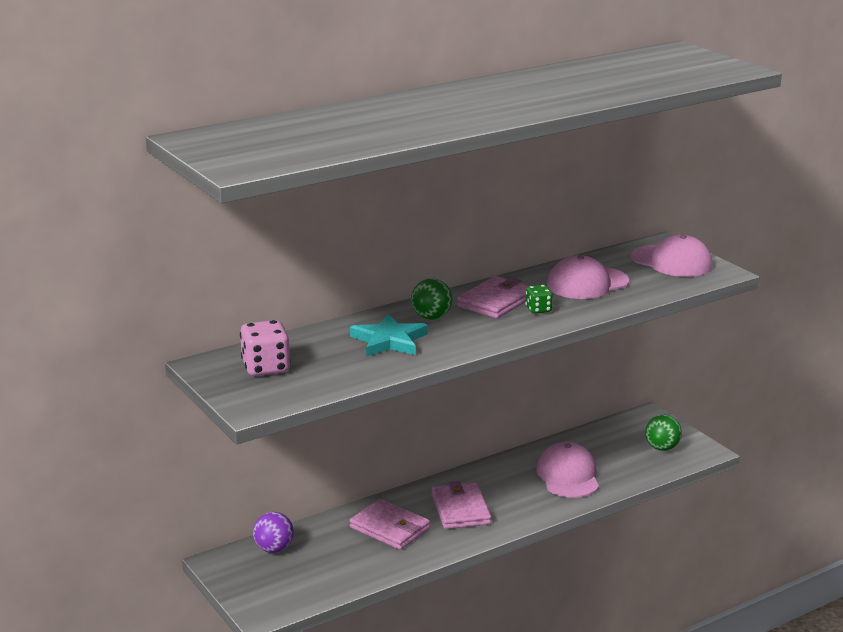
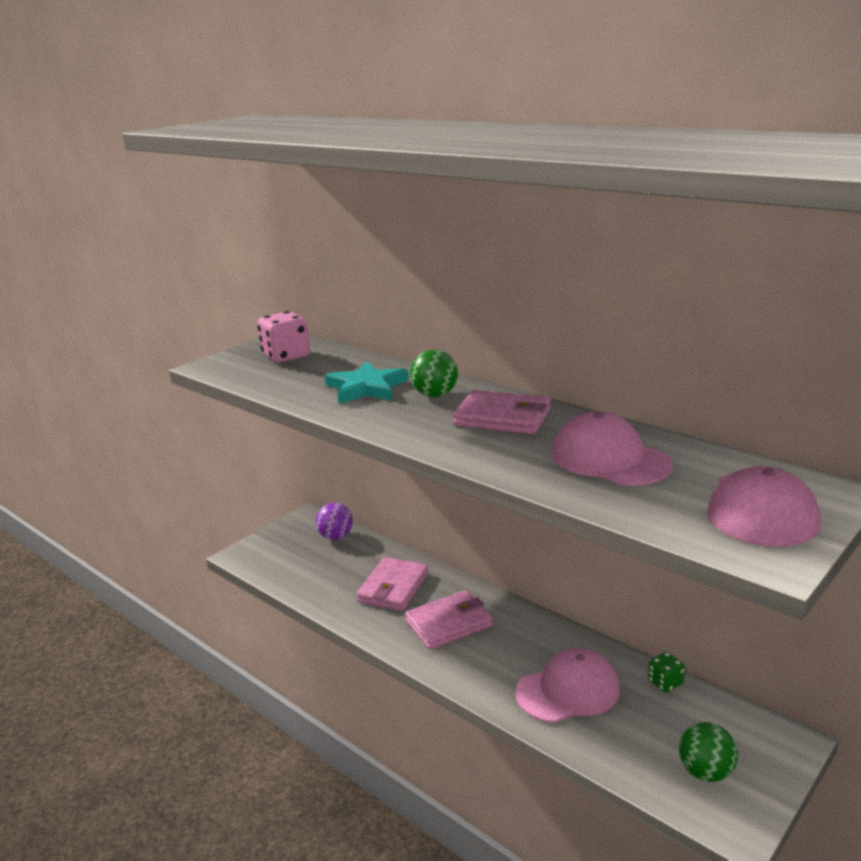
camera: 75 degrees right, 0 degrees up
(538, 310) = (498, 442): green dice -> green dice (665, 682)

